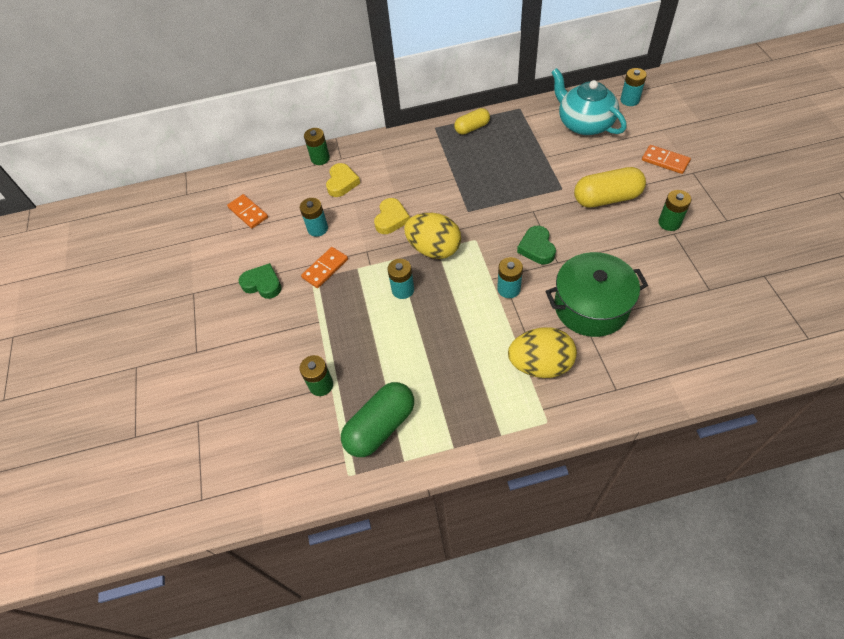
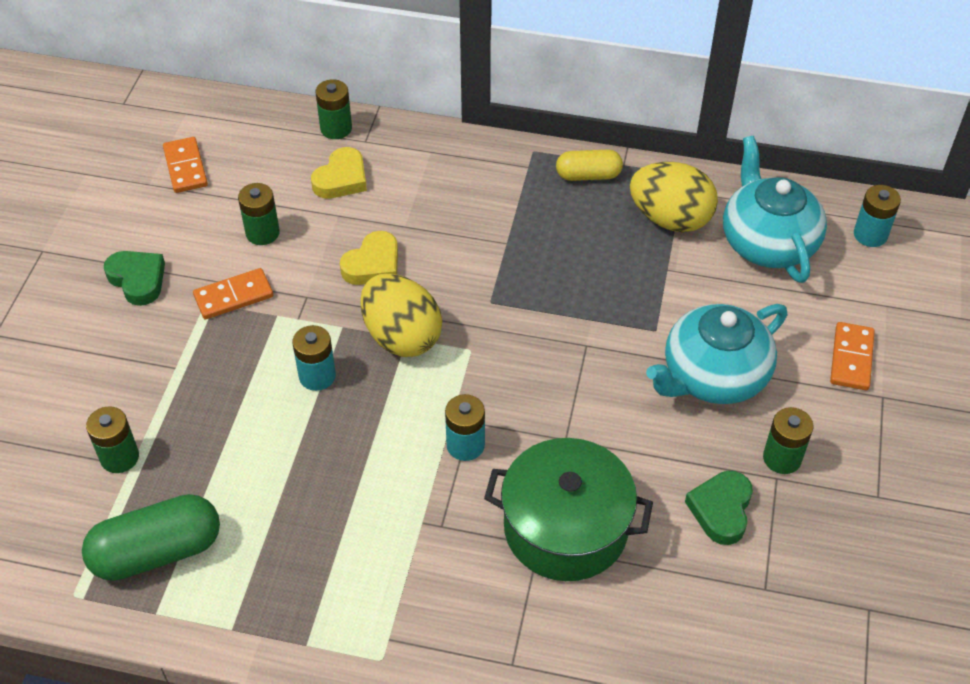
camera: 20 degrees right, 5 degrees down
(317, 228) = (262, 233): turquoise battery -> green battery
(537, 248) = (550, 404): green heart -> green heart (721, 510)
(540, 365) = (430, 575): yellow egg -> yellow egg (670, 219)
(607, 198) = (713, 376): yellow capsule -> turquoise teapot
(665, 161) = (851, 358): orange domino -> orange domino turned 45 degrees clockwise

